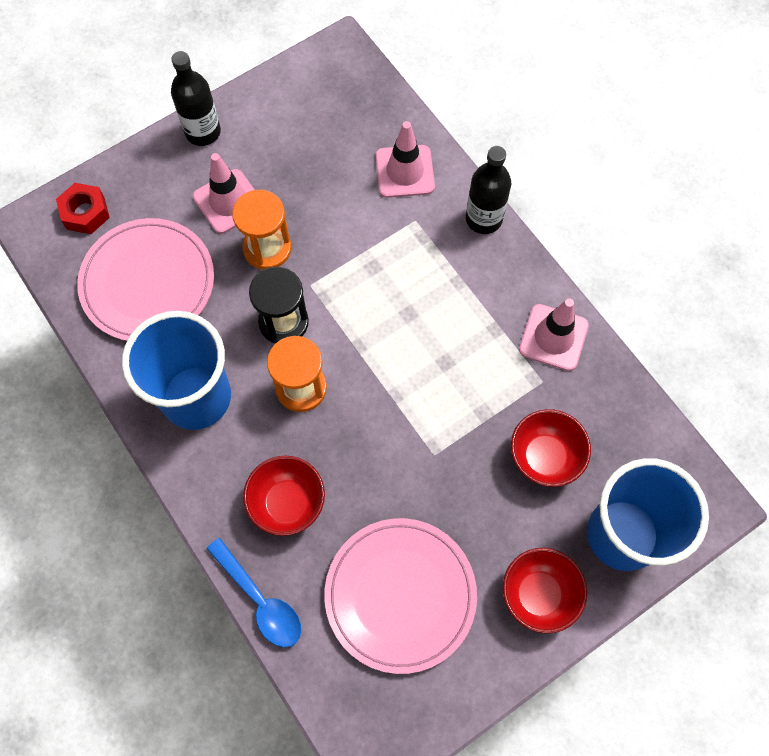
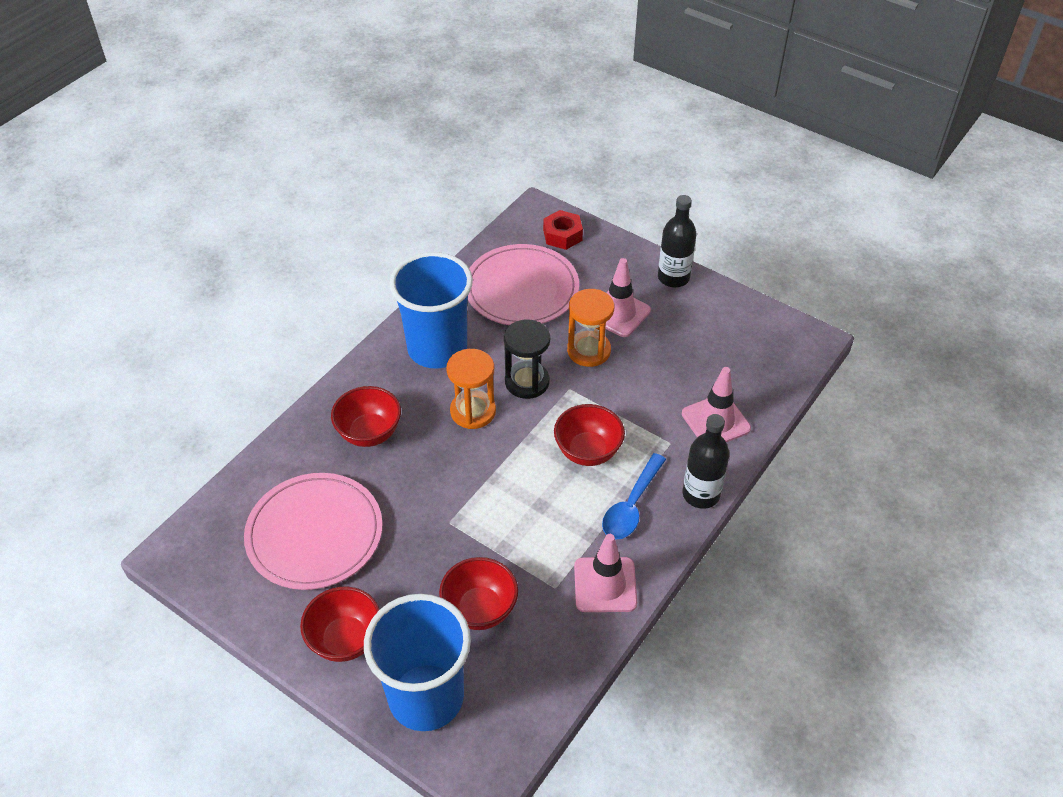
camera: 70 degrees right, 20 degrees down
(260, 600) = (283, 441): blue spoon -> blue spoon (631, 506)
(397, 297) = (588, 452): none -> red bowl

